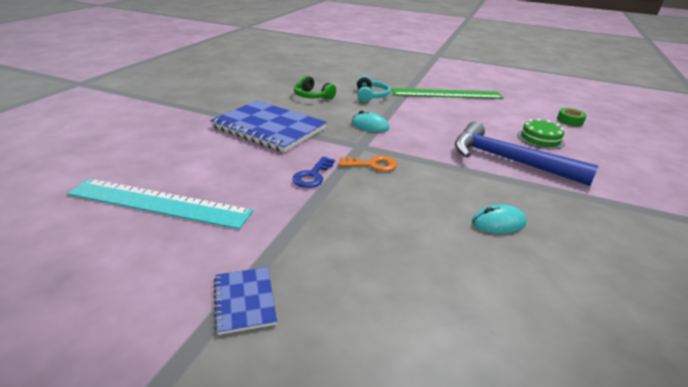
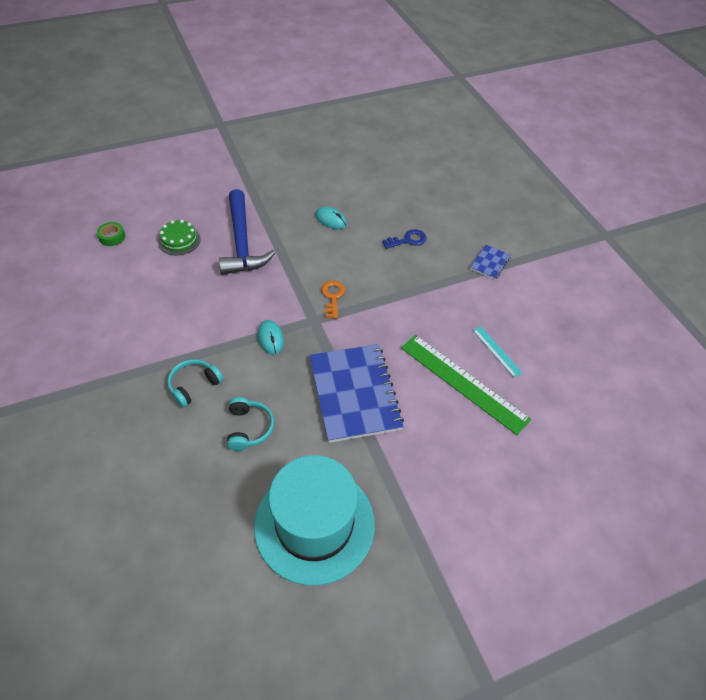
camera: 135 degrees left, 20 degrees up
(159, 203) = (496, 351): turquoise ruler -> turquoise ruler, size x0.48
(227, 87) = (314, 524): none -> turquoise hat
(312, 96) = (249, 428): green headphones -> turquoise headphones
(312, 175) = (383, 313): blue key -> blue key (408, 240)
(372, 165) = (333, 297): orange key -> orange key turned 45 degrees clockwise
(446, 94) = (119, 336): green ruler -> green ruler (463, 382)

